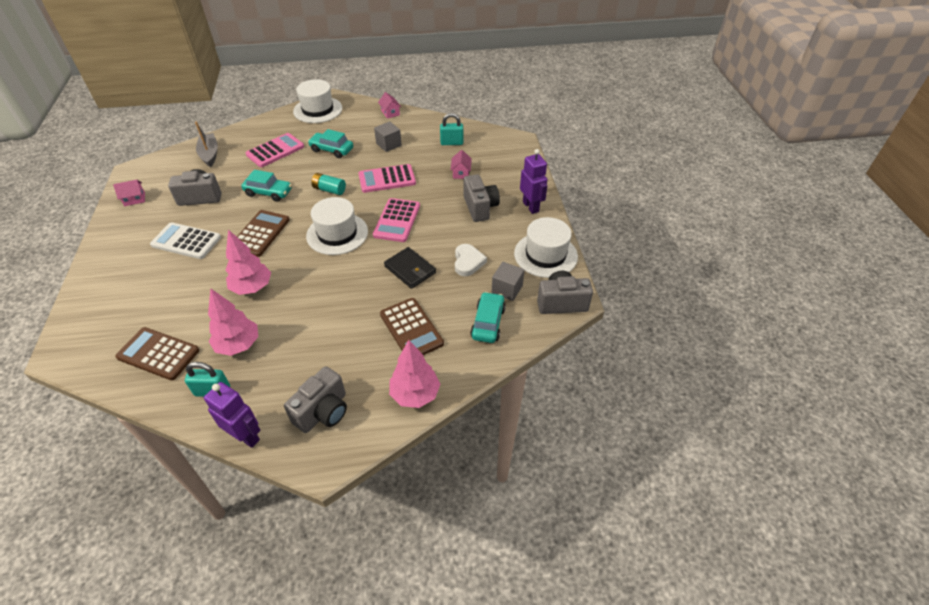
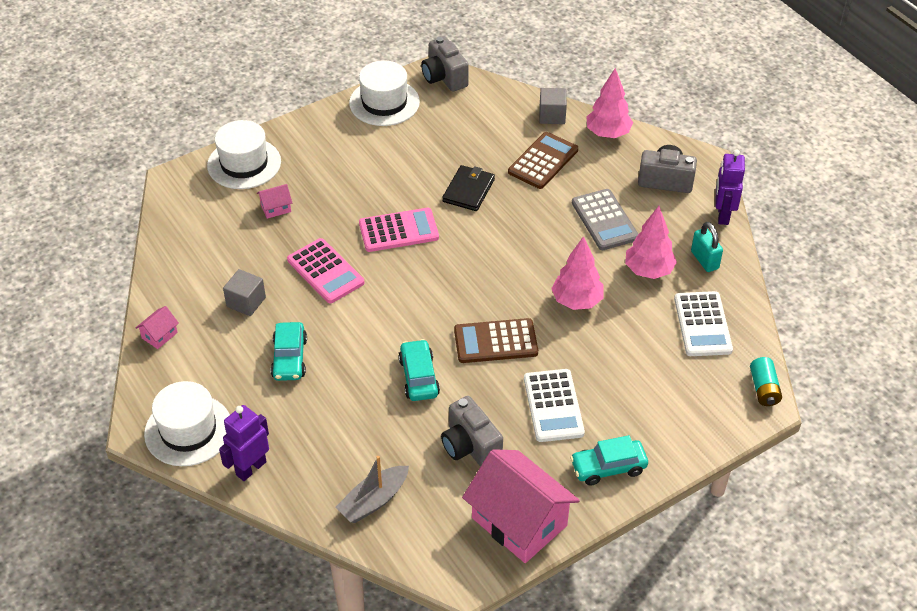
camera: 115 degrees left, 0 degrees up
(134, 199) = (519, 522): pink house -> pink house, size x2.40
(158, 354) = (702, 324): brown calculator -> white calculator
(275, 151) = (324, 423): pink calculator -> none
(313, 341) = (604, 220): none -> grey calculator
(329, 190) = (378, 317): turquoise battery -> turquoise battery (764, 389)
(337, 234) = (452, 272): white hat -> white hat (244, 163)
(451, 143) = (211, 239): turquoise padlock -> none
(468, 262) = (430, 153): white heart -> none
(480, 208) = (335, 171): grey camera -> none
(488, 323) = (500, 115): turquoise car -> turquoise car (608, 467)
(507, 289) = (450, 115): grey cube -> grey cube (552, 115)
(531, 207) = (310, 132): purple robot -> purple robot (251, 468)

